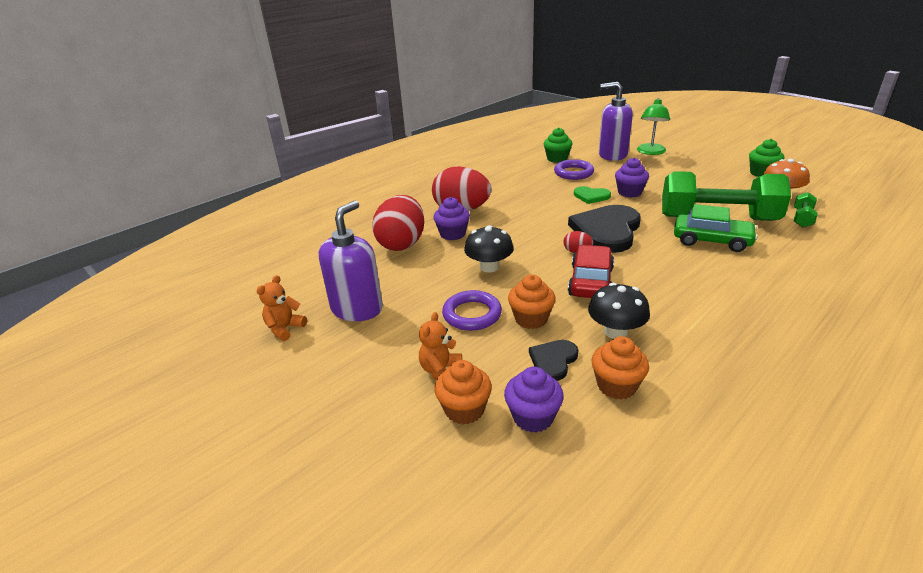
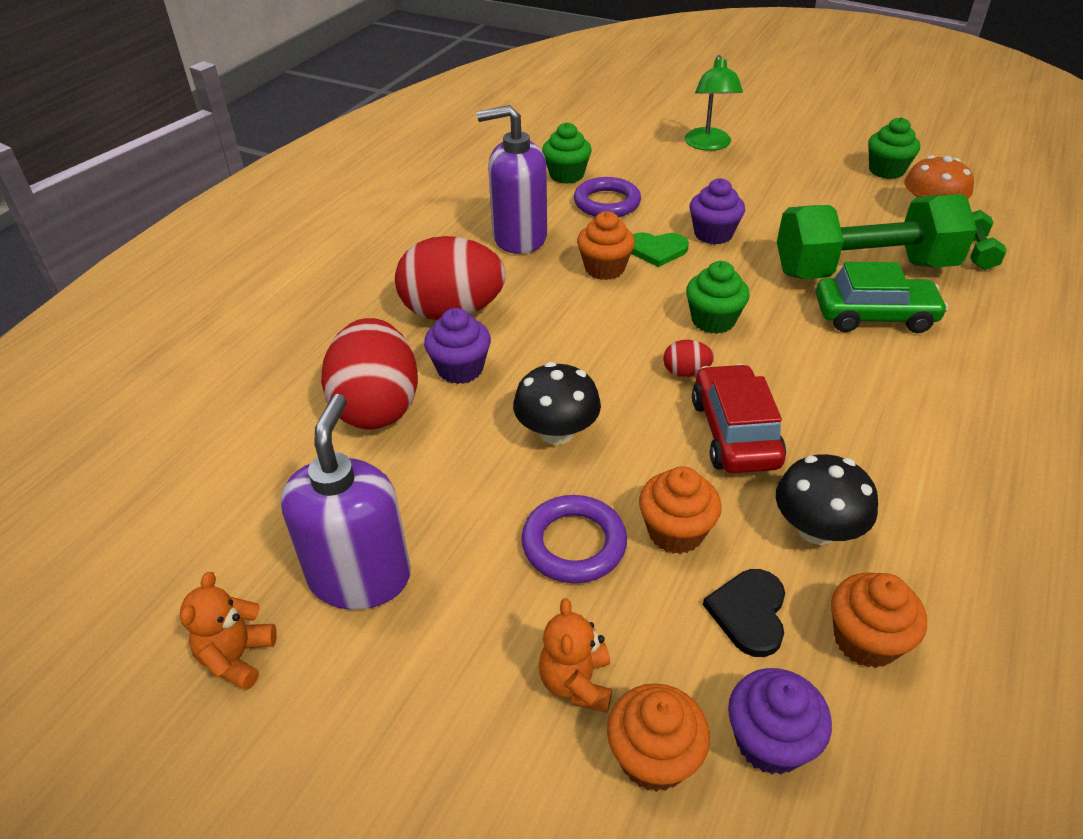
camera: 20 degrees left, 10 degrees up
(555, 201) = (604, 268): none -> orange cupcake
(607, 231) = (713, 320): black heart -> green cupcake
(612, 155) = (652, 157): purple soap dispenser -> purple soap dispenser (519, 237)

